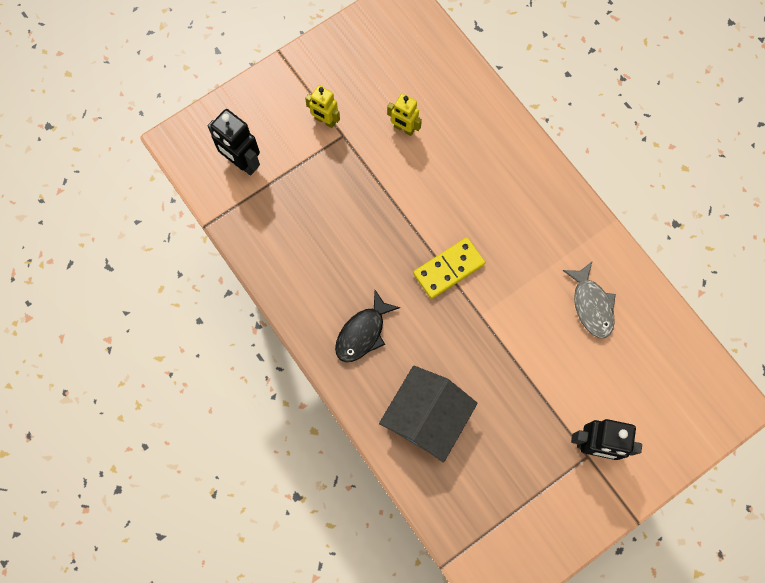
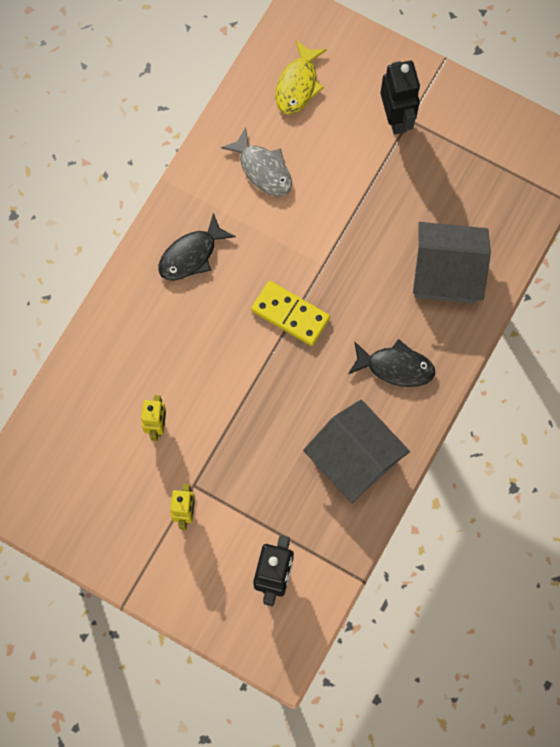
camera: 115 degrees left, 0 degrees up
(303, 264) = (354, 458): none -> grey house
(537, 213) = (191, 255): none -> black fish
(591, 305) = (263, 169): grey fish -> grey fish turned 90 degrees clockwise
(662, 372) = (298, 85): none -> yellow fish

